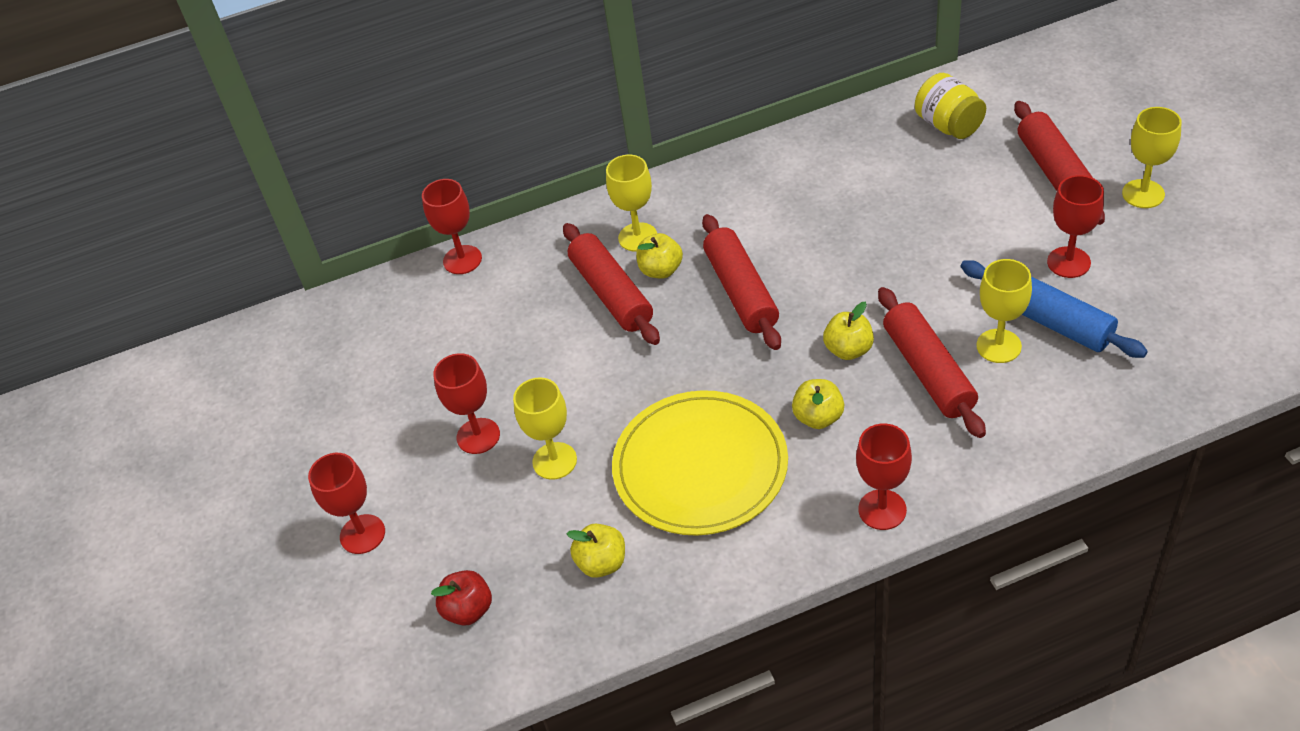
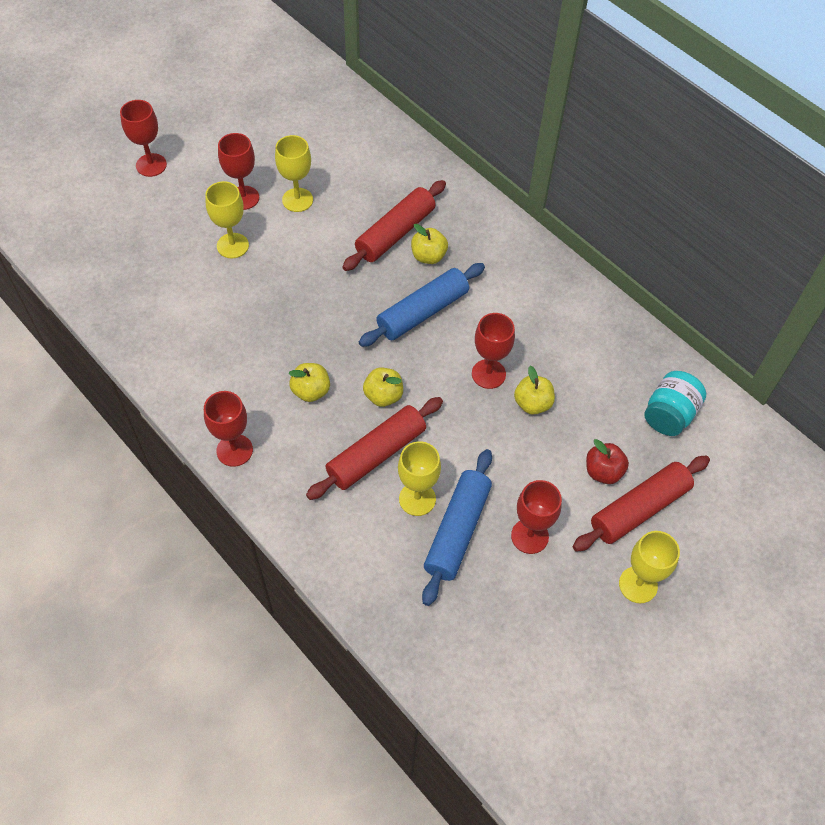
camera: 60 degrees right, 10 degrees up
(462, 260) = (400, 138): red goblet -> red goblet (488, 374)
(468, 610) = (105, 237): red apple -> red apple (603, 471)
(602, 563) = (154, 296): yellow apple -> yellow apple (532, 403)
(637, 237) = (458, 233): yellow goblet -> yellow goblet (297, 200)
(700, 466) = (247, 330): yellow plate -> none
(741, 291) = (423, 312): red rolling pin -> blue rolling pin
(948, 125) = (669, 415): yellow jar -> turquoise jar

